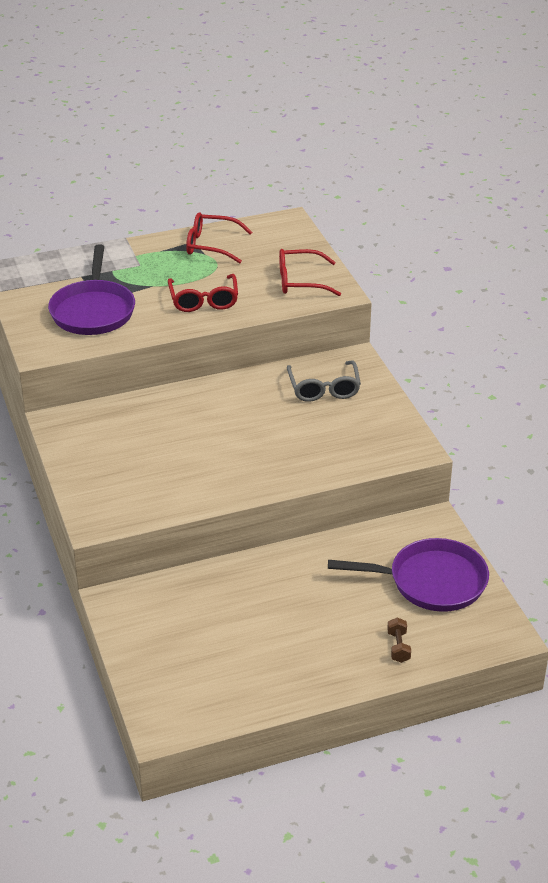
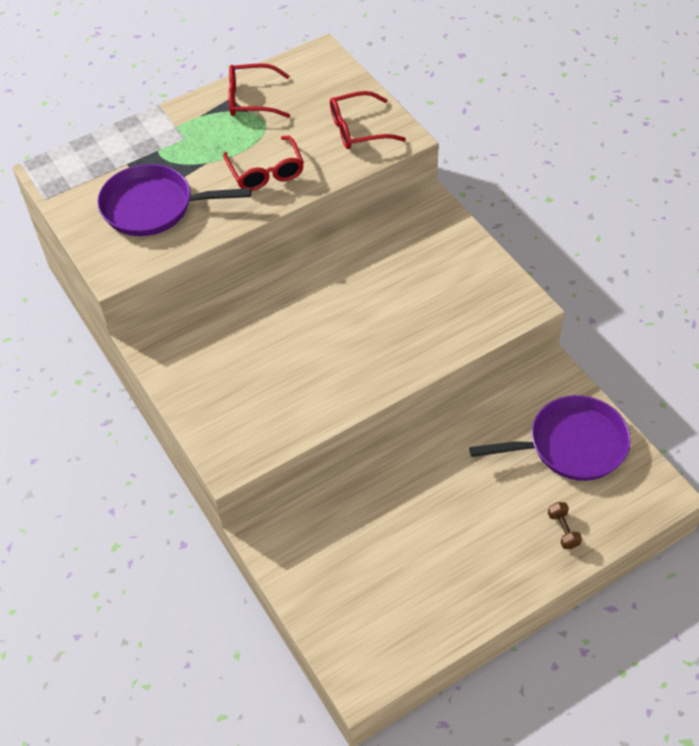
camera: 10 degrees left, 15 degrees up
(93, 311) = (153, 207): purple pan -> purple pan turned 105 degrees clockwise
(324, 389) = (410, 247): grey glasses -> none

